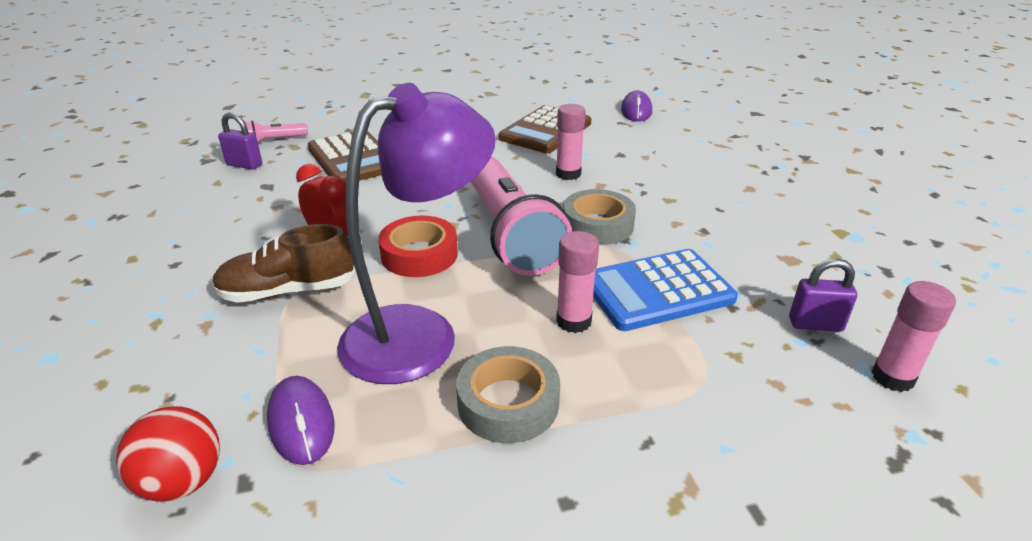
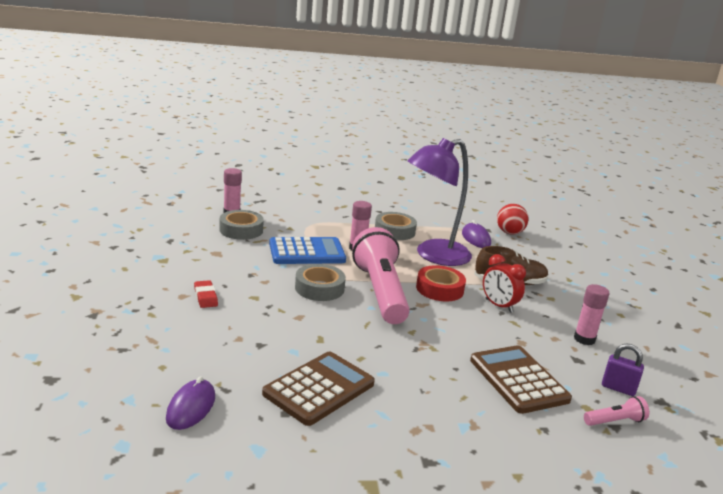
camera: 175 degrees left, 10 degrees down
(568, 174) = (320, 331): pink glue stick -> pink glue stick (584, 339)
(723, 190) = (205, 297): none -> red eraser
(815, 324) = (241, 230): purple padlock -> grey tape

